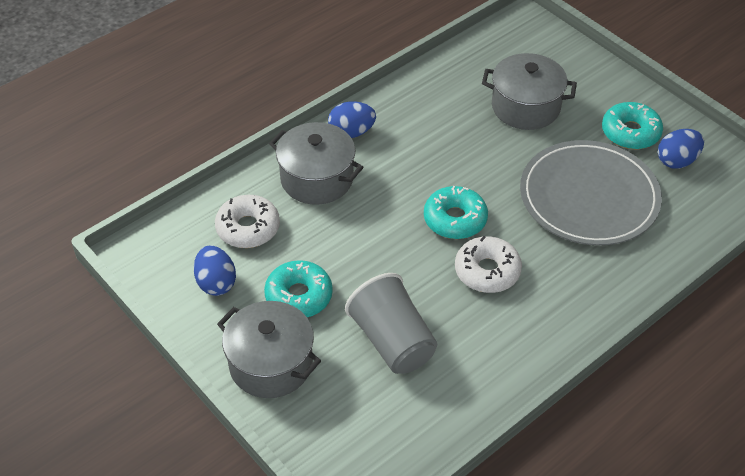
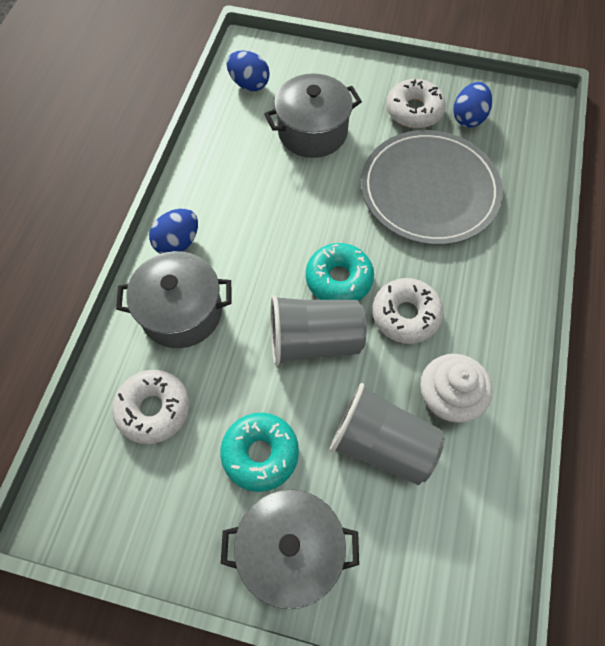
camera: 35 degrees left, 15 degrees up
(216, 283) = (167, 494): blue egg -> blue egg (249, 84)
(399, 249) = (314, 340): none -> grey cup
(470, 343) = (447, 399): none -> white cupcake
(630, 132) = (414, 111): turquoise donut -> white donut

